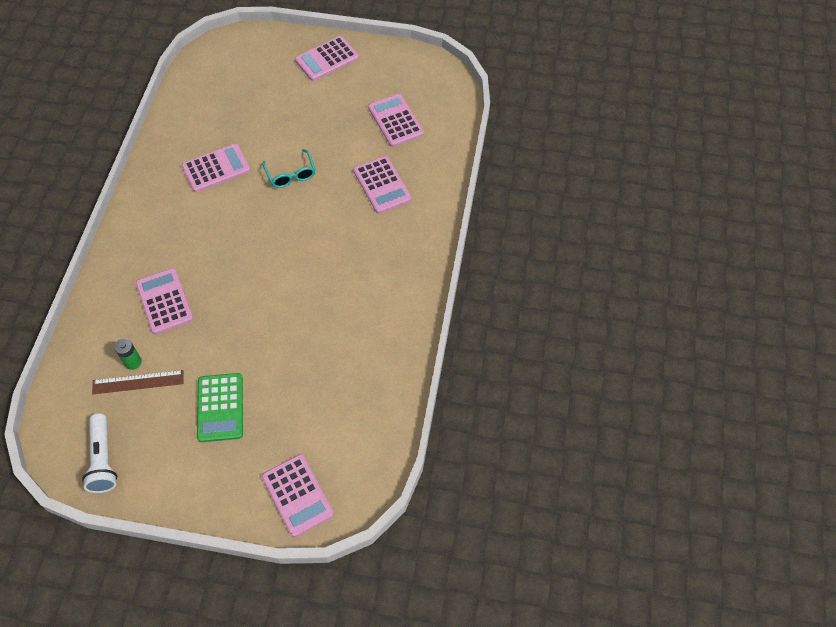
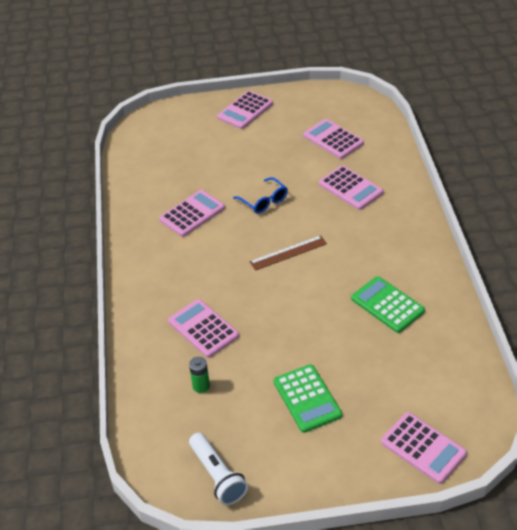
camera: 15 degrees left, 15 degrees down
(138, 382) = (215, 401): brown ruler -> brown ruler (288, 253)
(291, 175) = (264, 201): turquoise glasses -> blue glasses
(346, 331) = (387, 305): none -> green calculator

